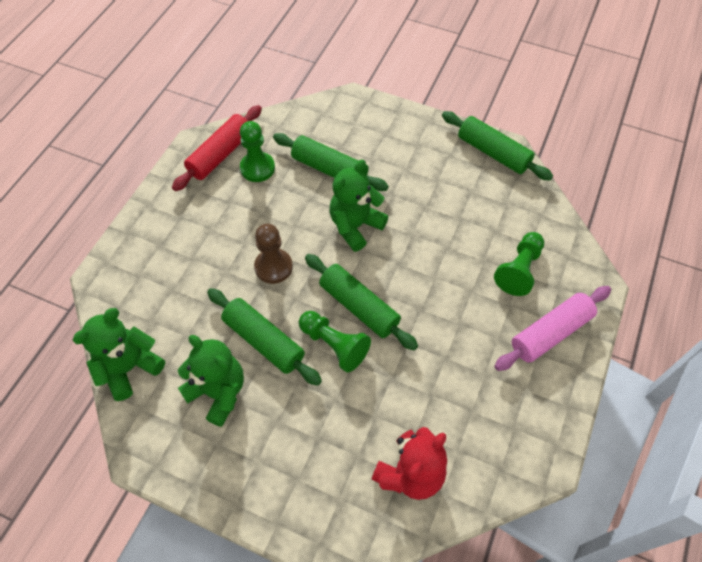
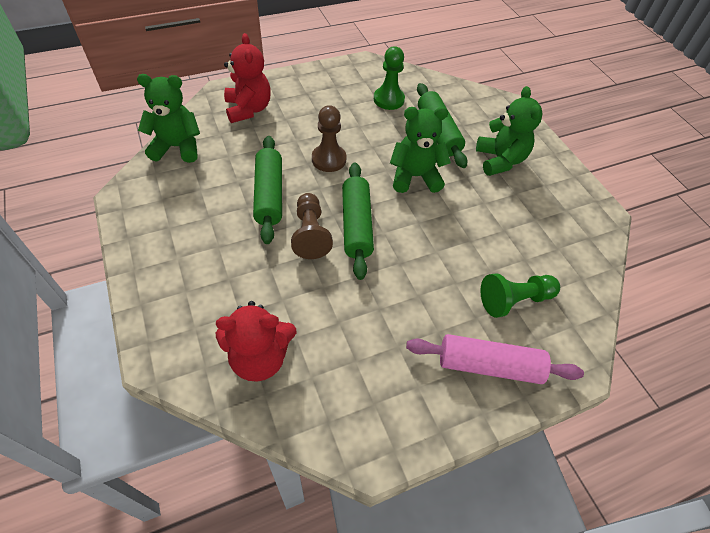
camera: 40 degrees right, 5 degrees down
(148, 276) = (248, 109): none -> red teddy bear
(218, 392) = (206, 200): green teddy bear -> green teddy bear (500, 160)
(220, 155) = (374, 77): red rolling pin -> none
(334, 345) = (310, 234): green pawn -> brown pawn
(493, 153) = (586, 207): green rolling pin -> none

